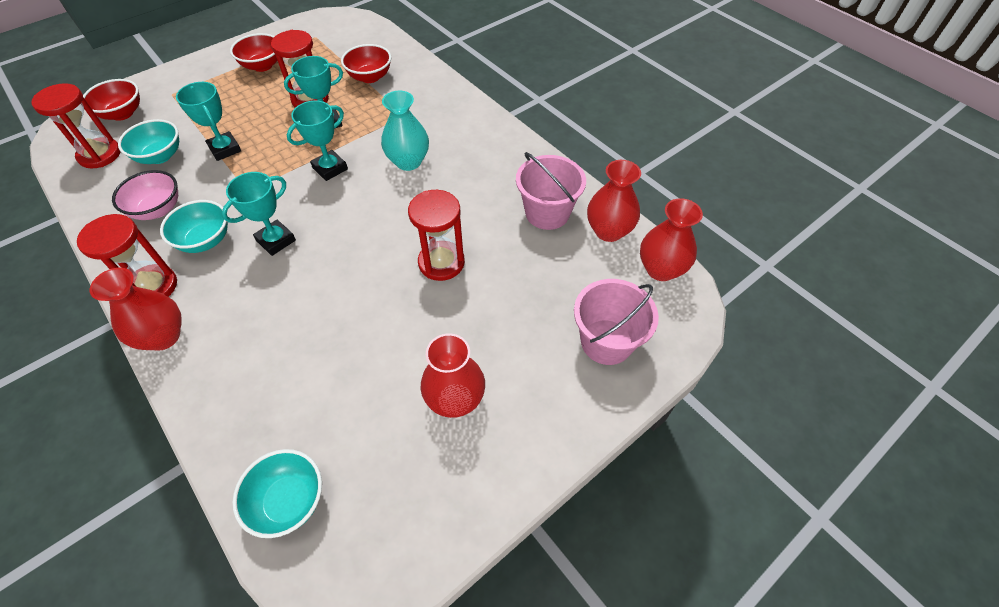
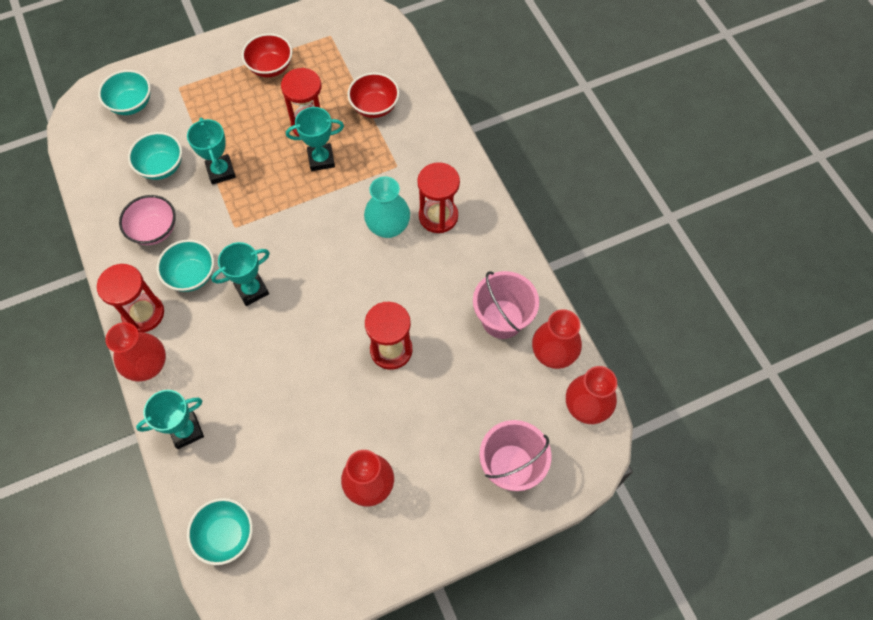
camera: 15 degrees right, 10 degrees up
(100, 155) = (108, 152): red hourglass -> red hourglass (438, 216)
(122, 114) = (131, 104): red bowl -> turquoise bowl
(330, 168) = (313, 218): turquoise trophy -> turquoise trophy (186, 431)

